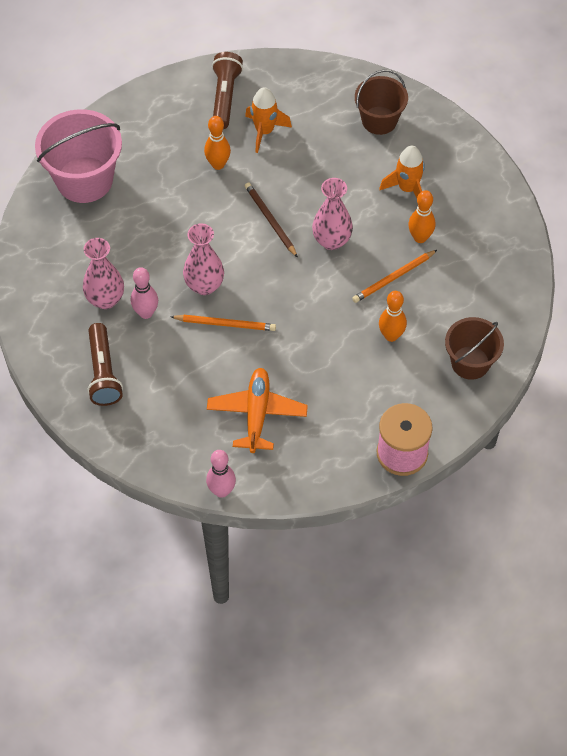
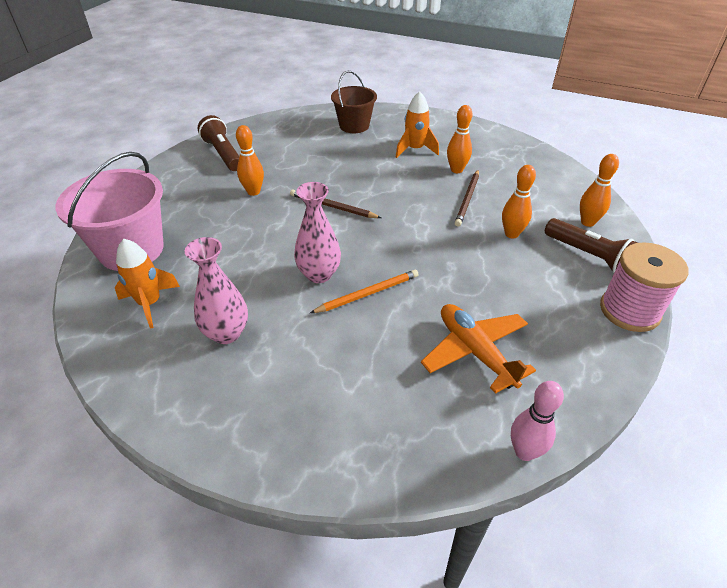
camera: 35 degrees left, 15 degrees down
(103, 373) = (279, 404): brown flashlight -> brown flashlight (589, 256)
(146, 313) = (280, 323): pink bowling pin -> none
(264, 131) = (274, 160): orange rocket -> orange rocket (150, 303)
(331, 241) = (395, 198): pink vase -> none
(393, 278) = (467, 199): orange pencil -> brown pencil
(470, 362) = (587, 222): brown bucket -> orange bowling pin

